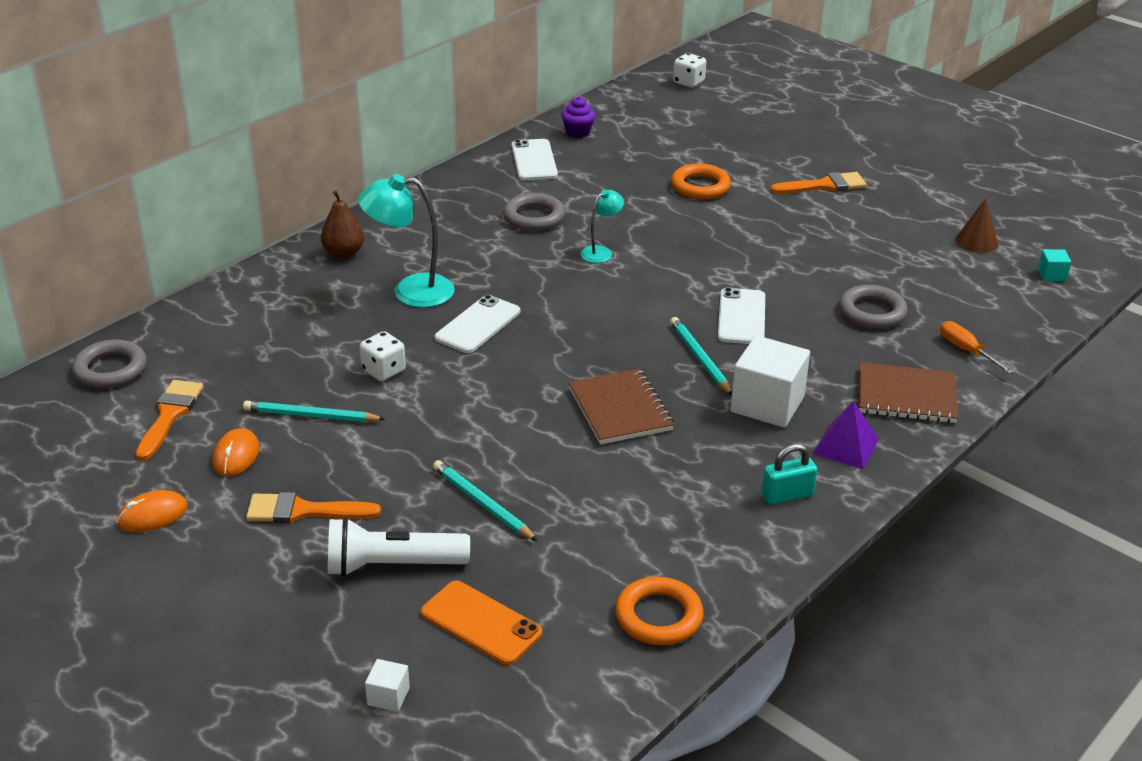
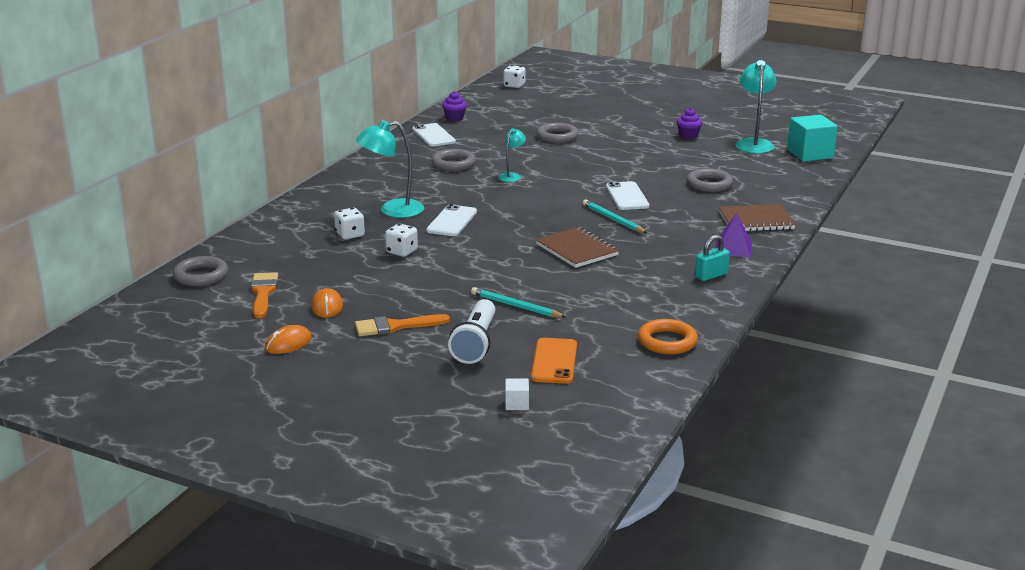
camera: 15 degrees left, 10 degrees down
(311, 416) = (366, 280): turquoise pencil -> none
(333, 327) = (350, 235): none -> white dice
(343, 253) = (330, 197): brown pear -> none
(392, 565) = (475, 343): white flashlight -> white flashlight turned 60 degrees counterclockwise
(481, 623) = (554, 361): orange phone -> orange phone turned 75 degrees clockwise
(700, 186) = (557, 136): orange ring -> grey ring
(767, 404) = (671, 235): white cube -> none
(824, 185) = (639, 127): orange brush -> none
(887, 212) = (688, 136): none -> purple cupcake
(966, 351) = (779, 195): orange screwdriver -> none
(976, 241) = (754, 143): brown cone -> turquoise lamp
(1052, 275) = (810, 154): turquoise cube -> turquoise cube, size x2.21

